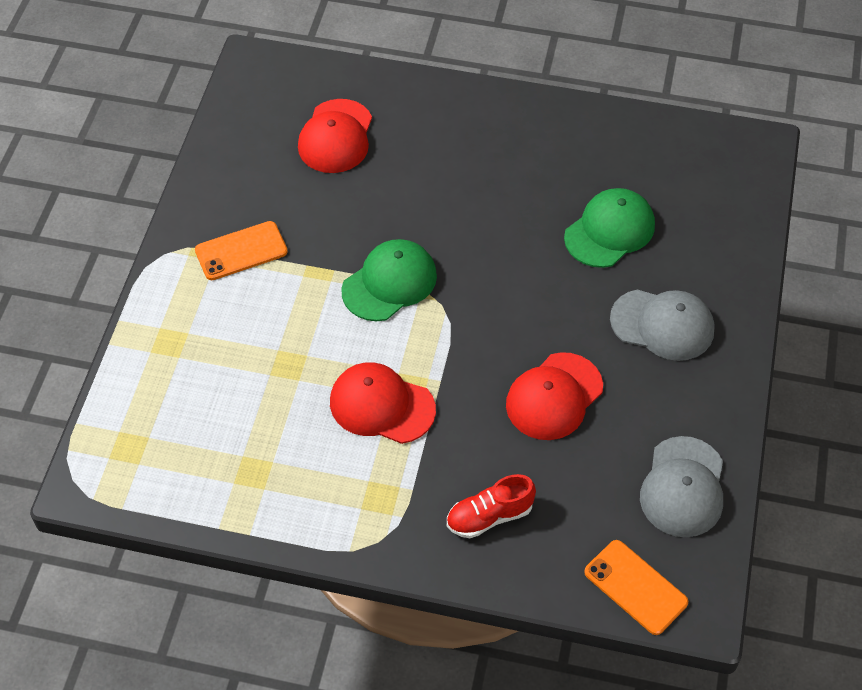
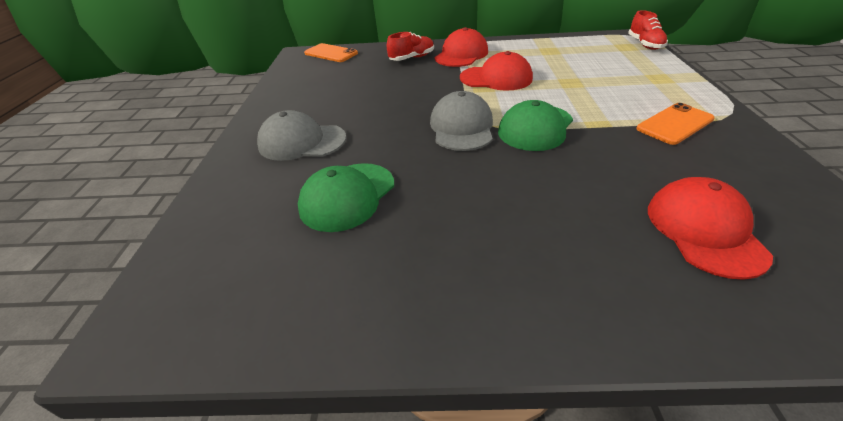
camera: 170 degrees right, 15 degrees down
(94, 446) = (644, 44): none -> red shoe
(554, 397) = (384, 98): red cap -> red cap (461, 55)
(683, 487) = (300, 81): grey cap -> grey cap (461, 127)

